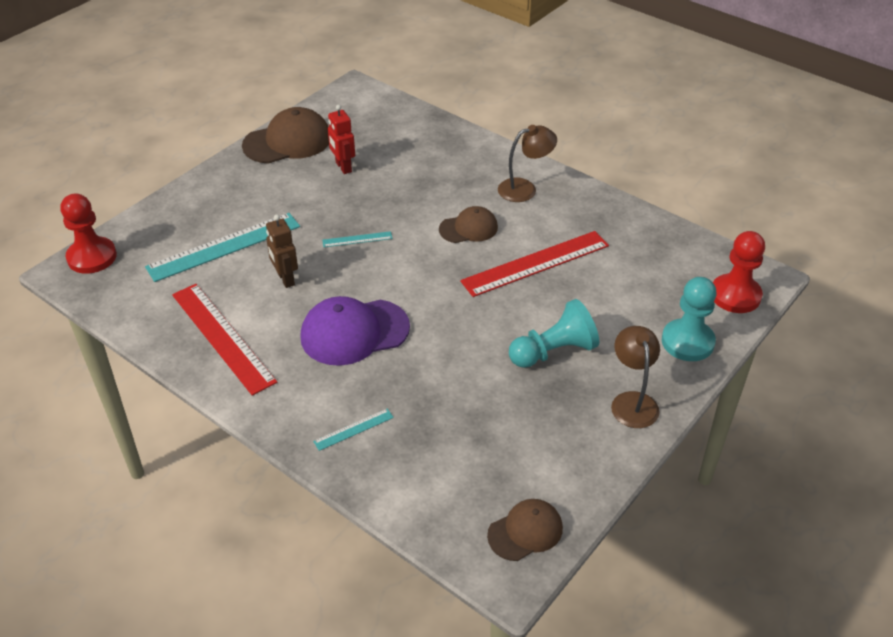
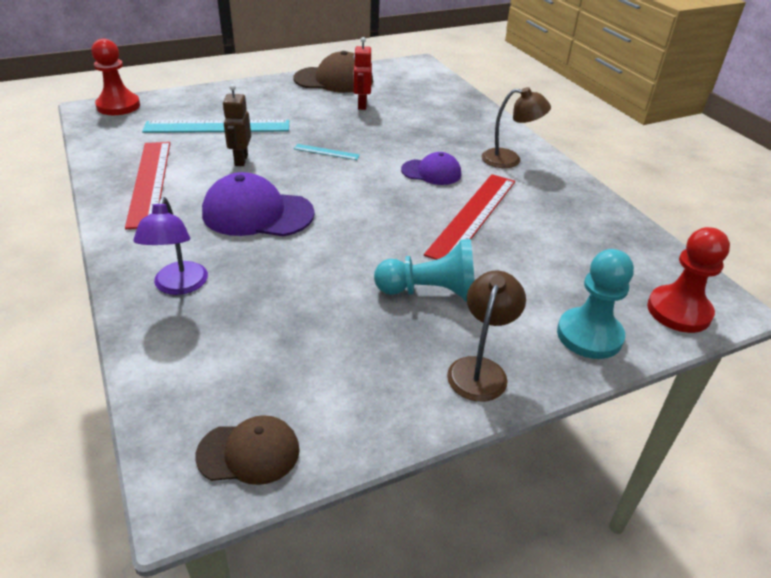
camera: 25 degrees right, 5 degrees down
(353, 429) = (179, 286): turquoise ruler -> purple lamp
(468, 228) = (431, 172): brown cap -> purple cap
(536, 263) = (473, 216): red ruler -> red ruler turned 60 degrees counterclockwise

